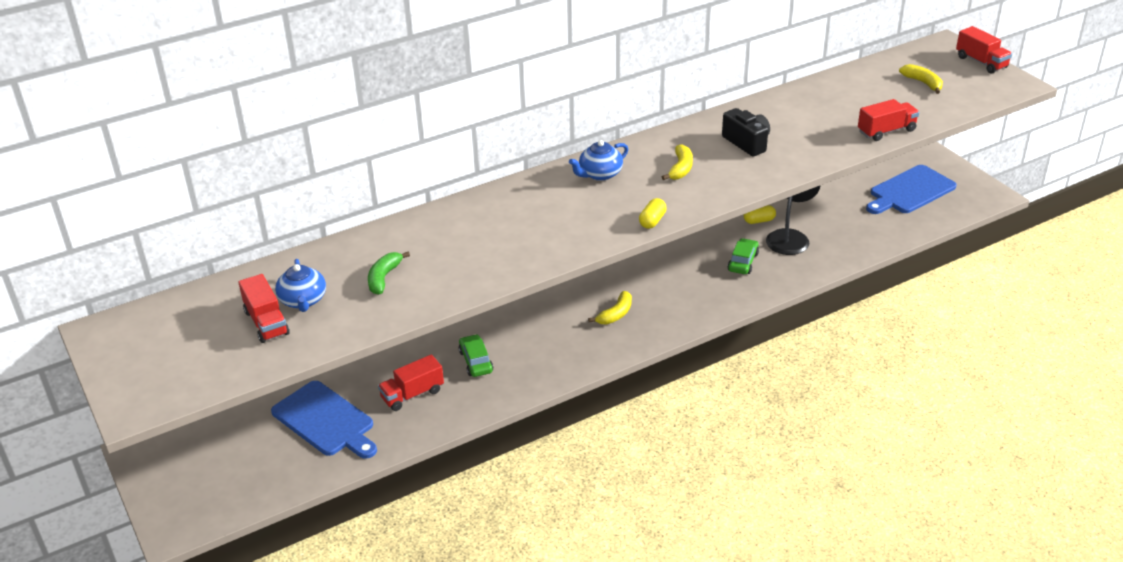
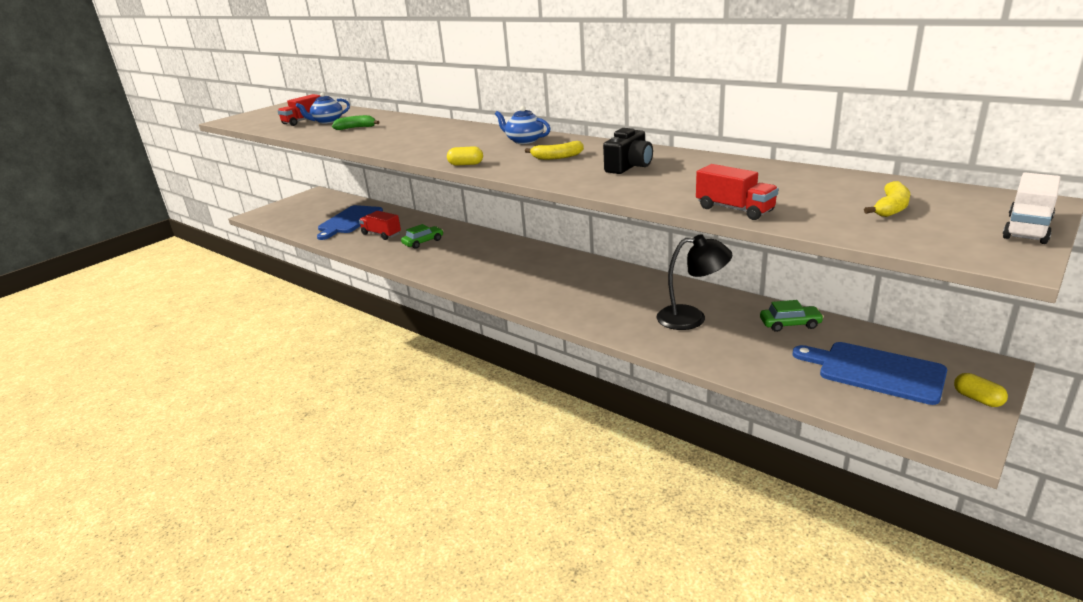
camera: 70 degrees right, 10 degrees down
(615, 314) = (506, 271): yellow banana -> none
(743, 262) = (625, 304): green car -> green car (790, 324)
(759, 221) = (702, 297): yellow capsule -> yellow capsule (977, 399)
(981, 62) = (1027, 228): red truck -> white truck

